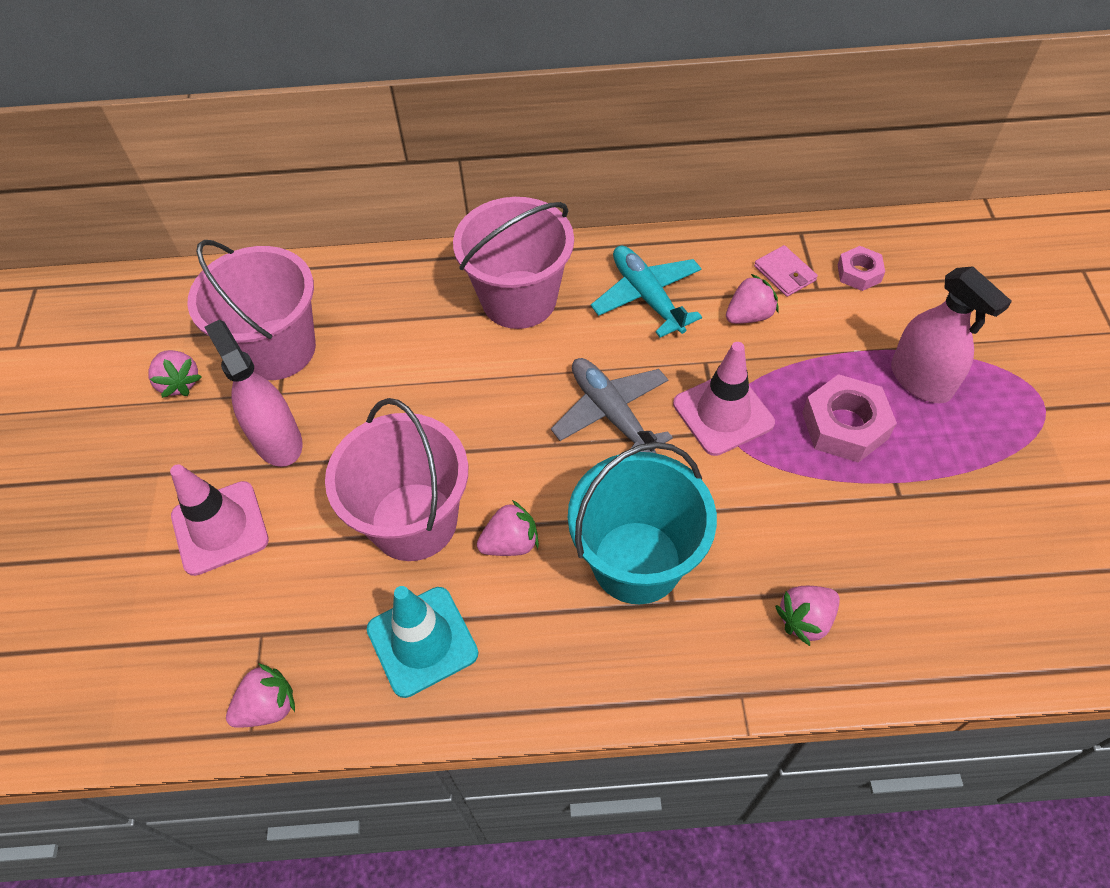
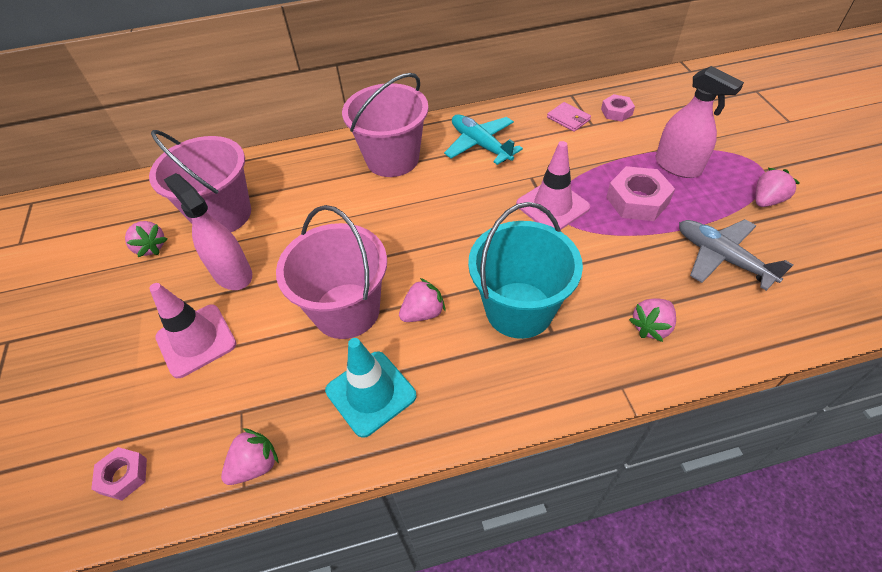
camera: 10 degrees left, 5 degrees down
(115, 689) = (124, 476): none -> pink nut
(611, 413) = (474, 218): grey plane -> grey plane (721, 257)
(749, 315) = (552, 146): pink strawberry -> pink strawberry (766, 200)

